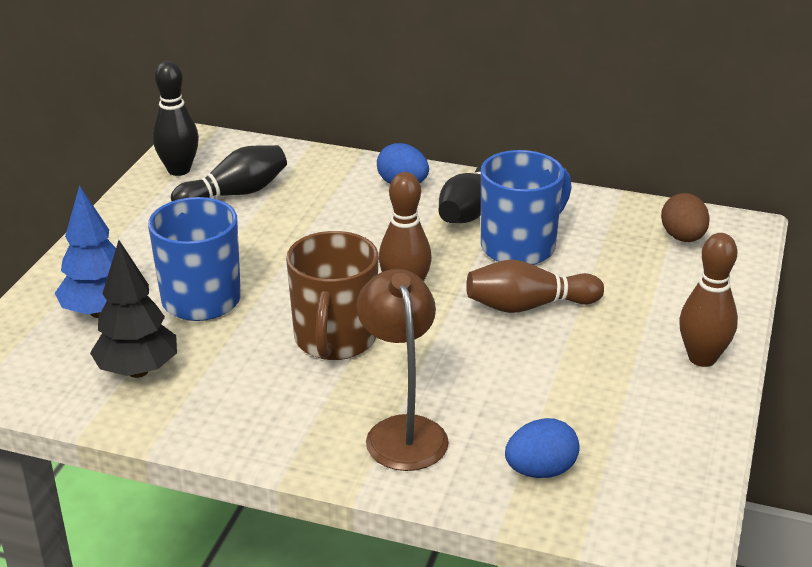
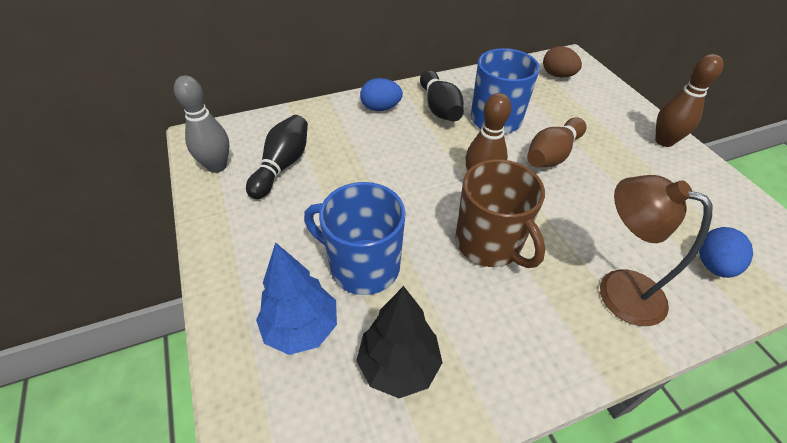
camera: 40 degrees left, 15 degrees up
(179, 170) = (217, 166): black bowling pin -> grey bowling pin

